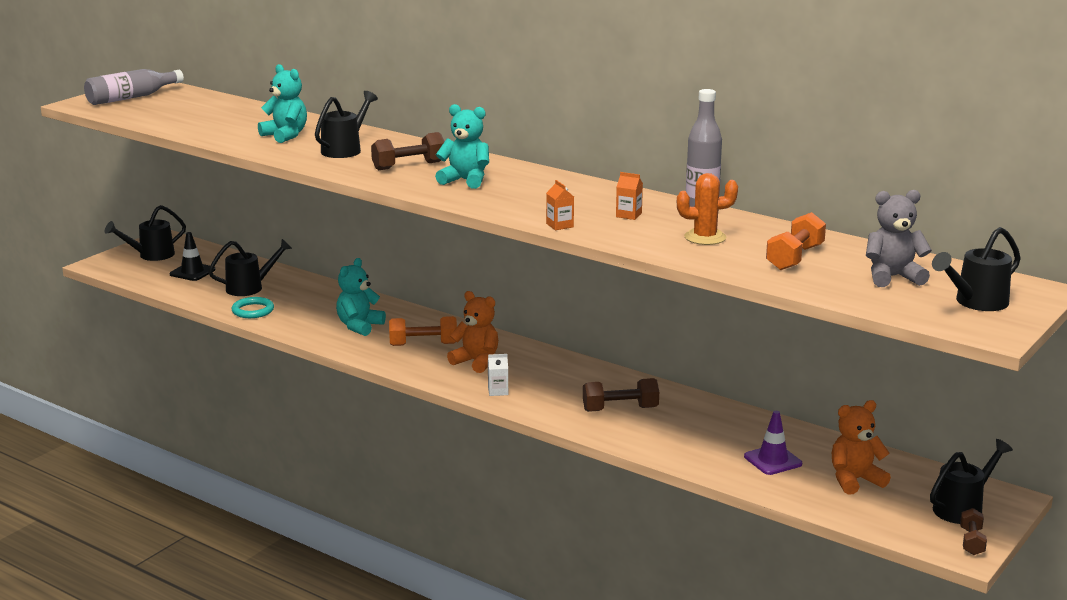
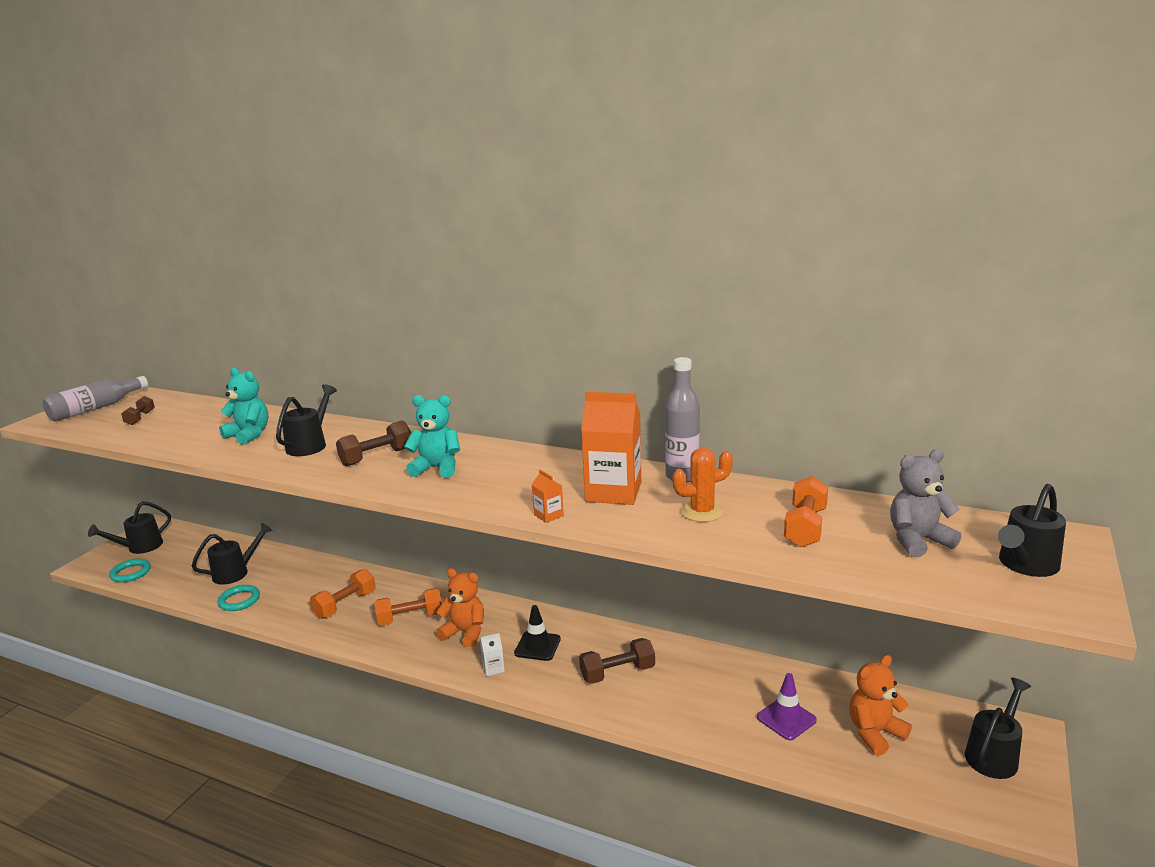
camera: 10 degrees left, 0 degrees up
(143, 276) = (131, 573): none -> turquoise ring
(192, 272) = (179, 561): black traffic cone -> black traffic cone (537, 646)
(359, 326) = (345, 605): turquoise teddy bear -> orange dumbbell
(628, 215) = (613, 492): orange carton -> orange carton, size x2.35
(971, 541) = (1029, 804): brown dumbbell -> brown dumbbell (140, 418)

